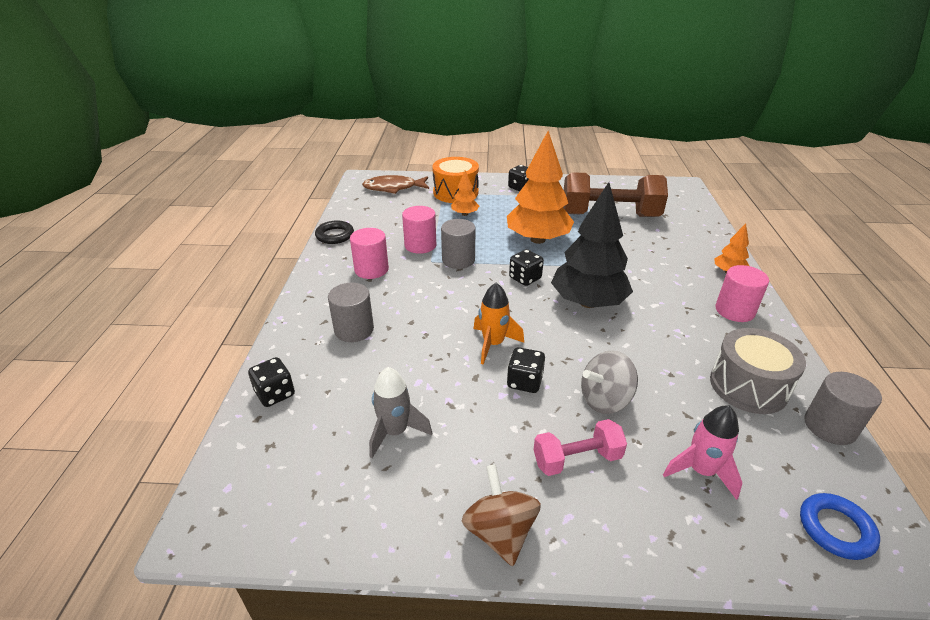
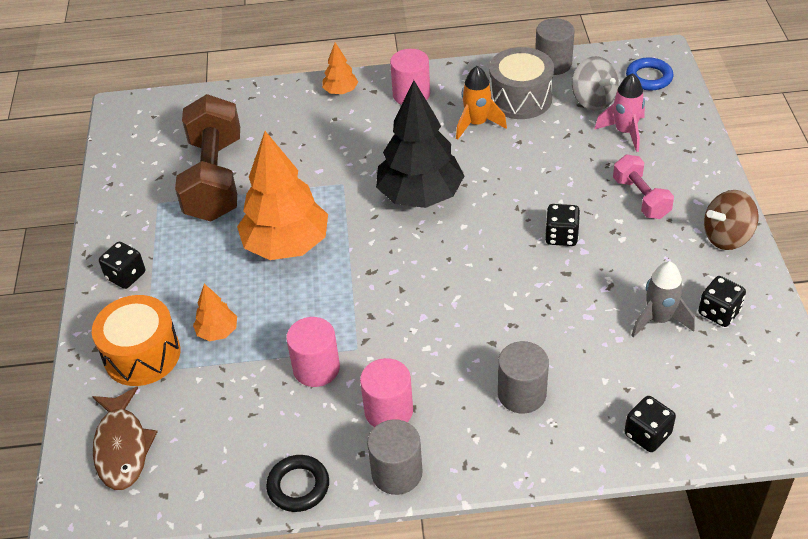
camera: 95 degrees left, 10 degrees up
(458, 260) = (349, 319): grey cylinder -> grey cylinder (397, 473)
(493, 344) = (512, 265): orange rocket -> orange rocket (477, 124)
(525, 278) = (382, 250): black dice -> black dice (719, 312)
(605, 400) = (566, 182): grey spinning top -> grey spinning top (593, 100)

